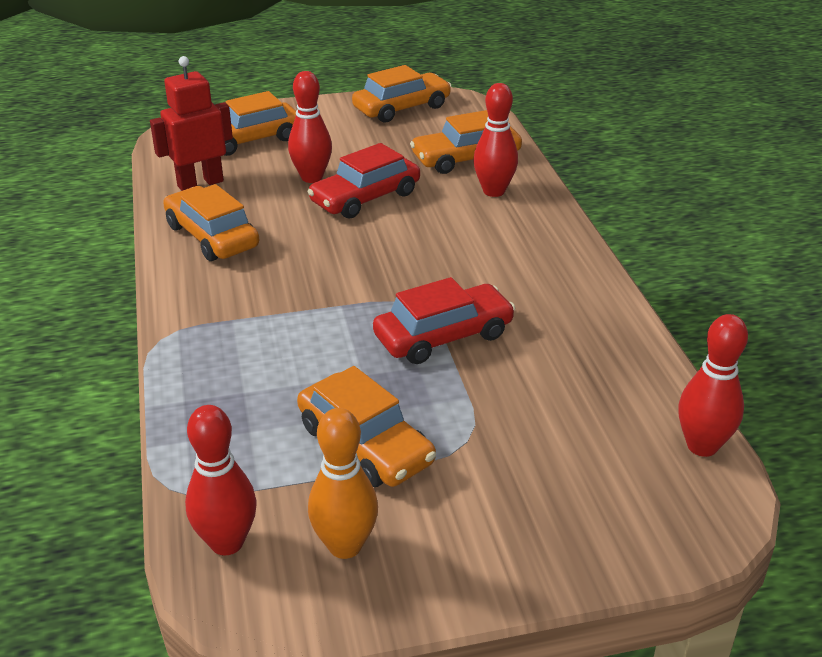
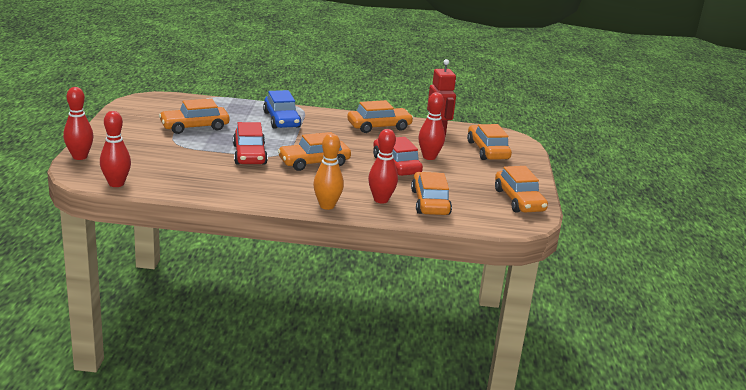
camera: 105 degrees right, 10 degrees down
(227, 542) = (171, 101): red bowling pin -> red bowling pin (80, 157)
(247, 344) = (281, 120): none -> blue car
(345, 546) = (147, 114): orange bowling pin -> orange bowling pin (327, 206)
(418, 266) = (314, 162): none -> orange car

